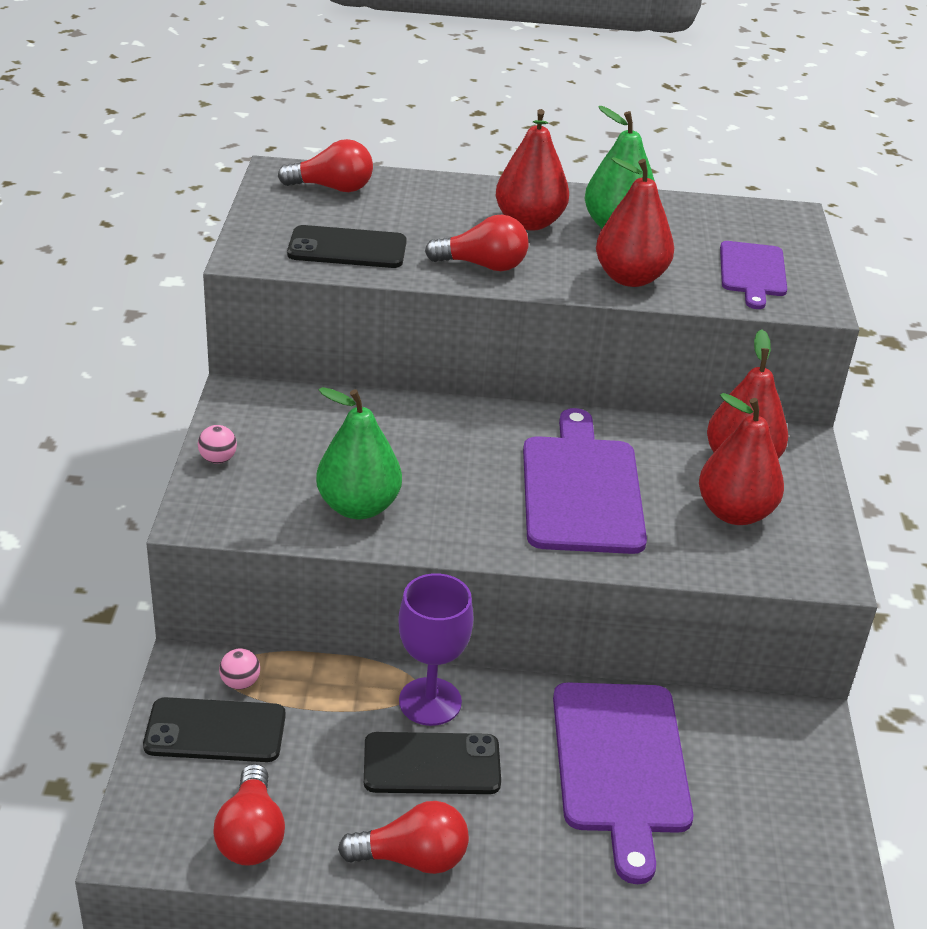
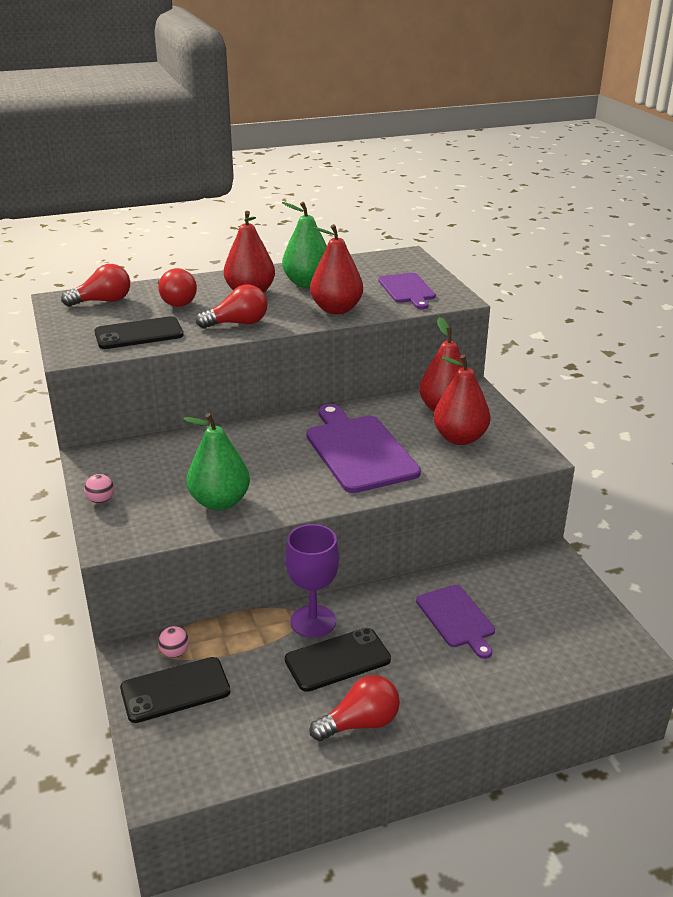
camera: 20 degrees left, 5 degrees down
(251, 834) = (241, 749): red light bulb -> red light bulb (176, 301)
(621, 765) = (457, 618): purple cutting board -> purple cutting board, size x0.60

